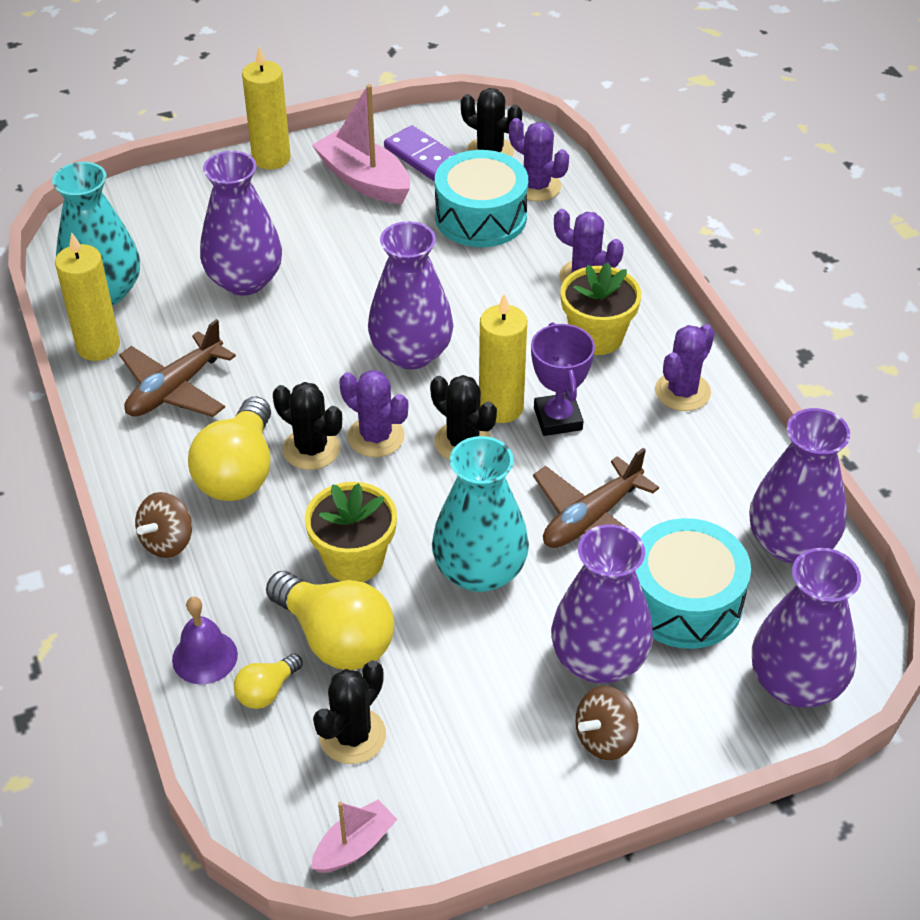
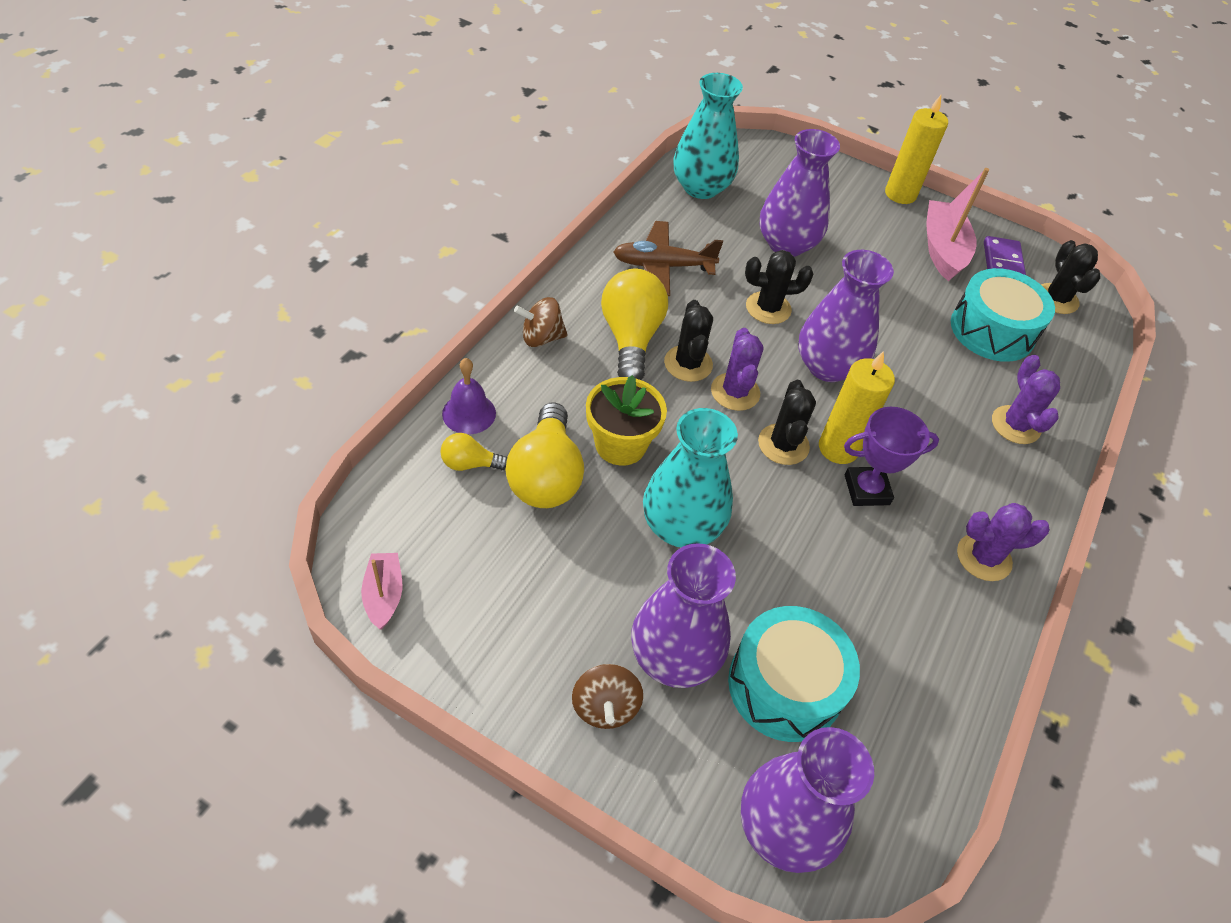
camera: 45 degrees right, 5 degrees up
(98, 346) = (656, 211): yellow candle -> none
(239, 472) = (631, 338): yellow light bulb -> yellow light bulb turned 120 degrees clockwise
(352, 736) = (474, 536): black cactus -> black cactus (768, 308)
(354, 846) = (384, 595): pink boat -> pink boat turned 105 degrees counterclockwise
(536, 186) = (1061, 344): purple cactus -> none
(557, 419) = (866, 490): purple trophy -> purple trophy turned 45 degrees clockwise
(591, 518) = (799, 569): brown plane -> none
(597, 336) = (970, 467): yellow flower pot -> none
(605, 739) = (605, 707): brown spinning top -> brown spinning top turned 105 degrees counterclockwise
(790, 543) = (921, 733): purple vase -> none

